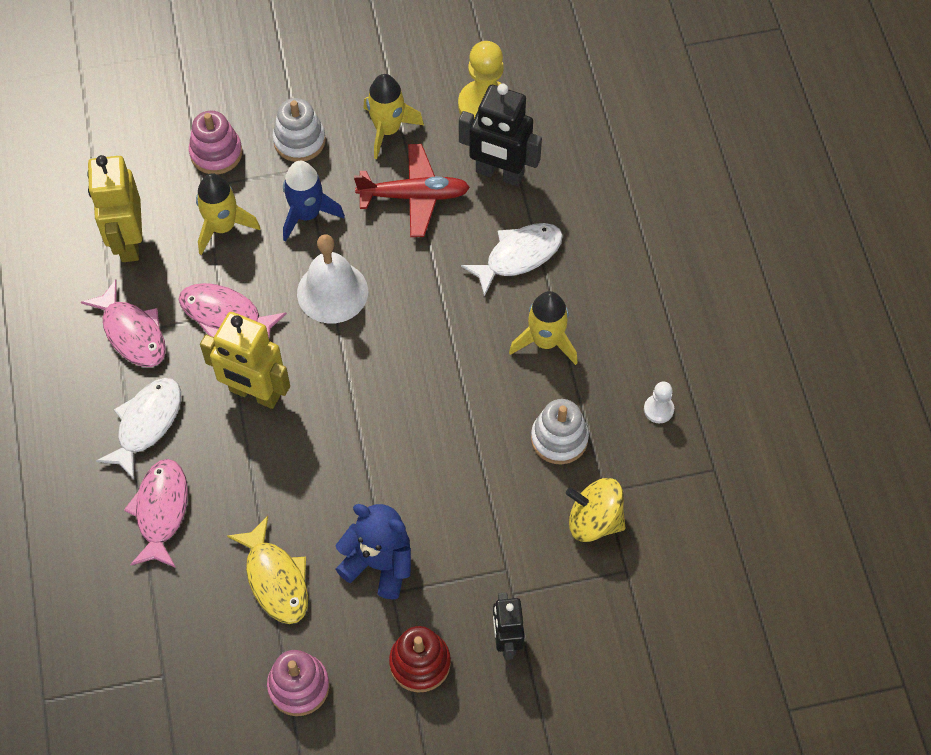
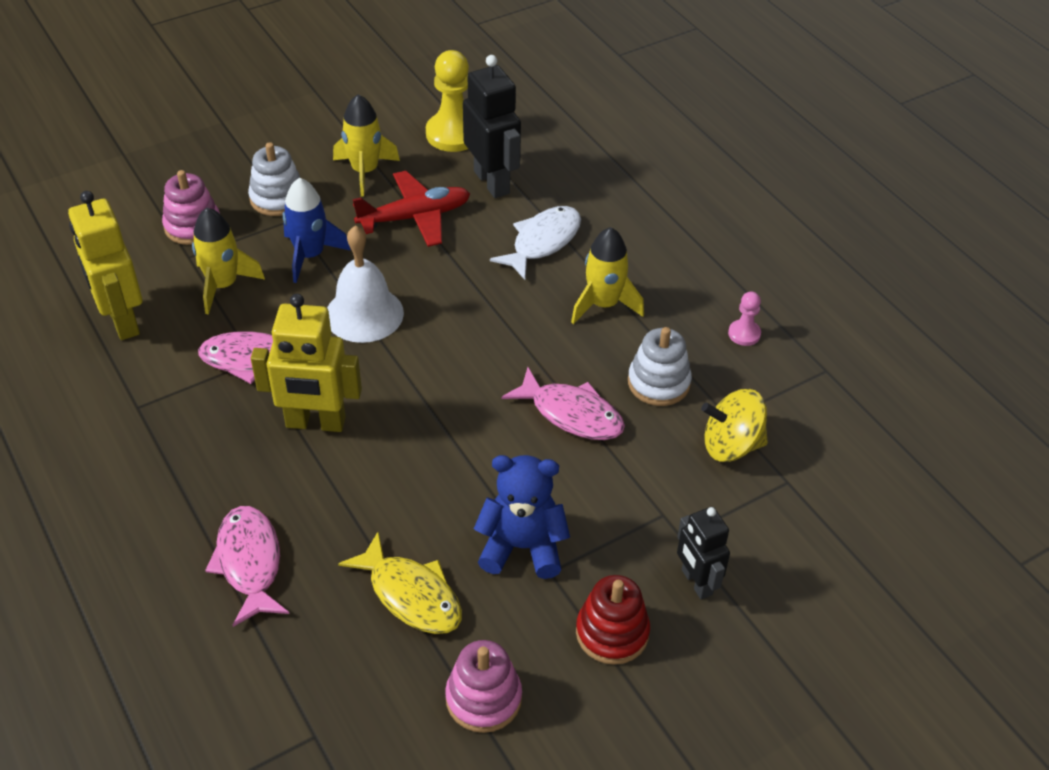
camera: 20 degrees left, 15 degrees down
(132, 333) = (155, 401): pink fish -> pink fish (571, 414)
(146, 424) = (201, 482): white fish -> none
(499, 174) = (492, 182): black robot -> black robot turned 120 degrees counterclockwise
(658, 409) = (744, 334): white pawn -> pink pawn

